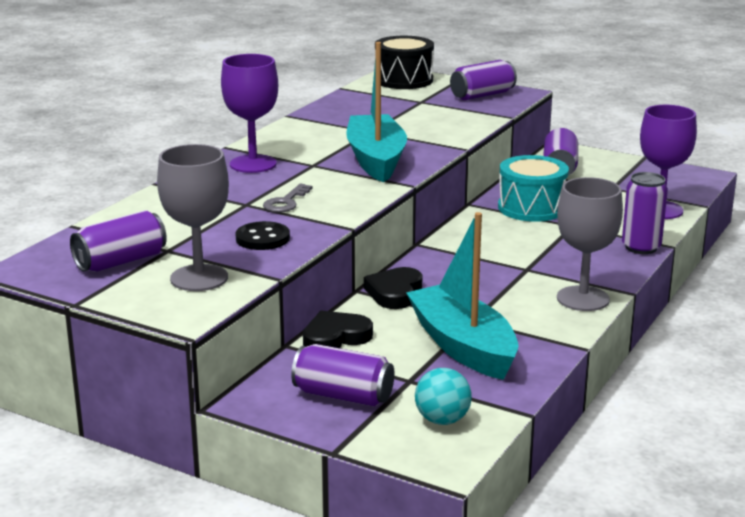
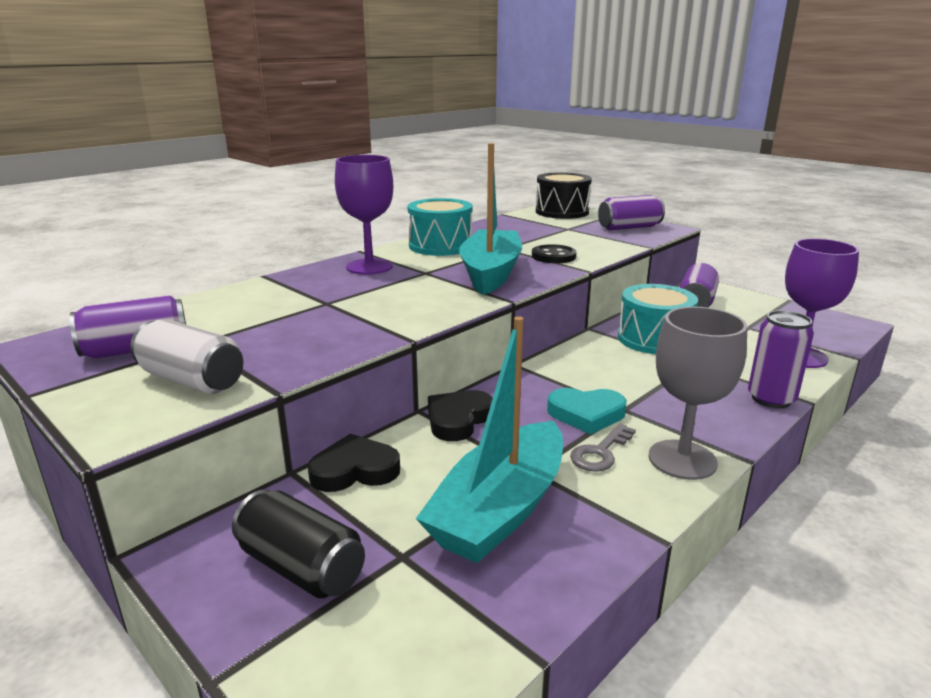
camera: 15 degrees right, 0 degrees up
(199, 278) = (192, 380): grey goblet -> white can
(262, 238) = (307, 341): black button -> black button (553, 256)
(286, 202) = (367, 305): grey key -> grey key (600, 452)
(305, 134) = (440, 246): none -> turquoise drum
(343, 396) = (301, 567): purple can -> black can
(442, 420) = (405, 645): turquoise ball -> none
(463, 346) = (500, 509): turquoise boat -> turquoise boat turned 135 degrees counterclockwise
(498, 276) = (586, 414): none -> turquoise heart

